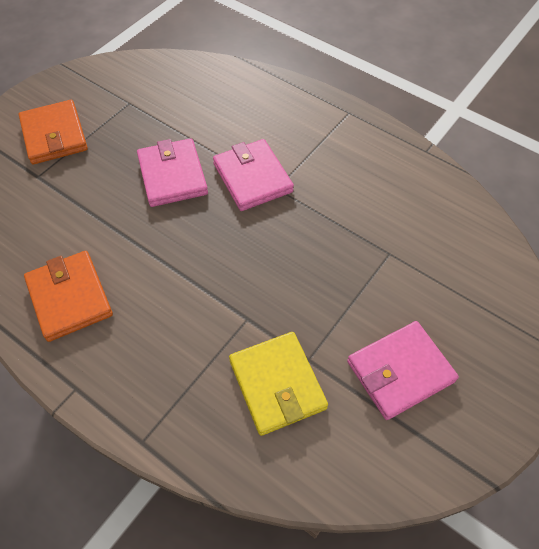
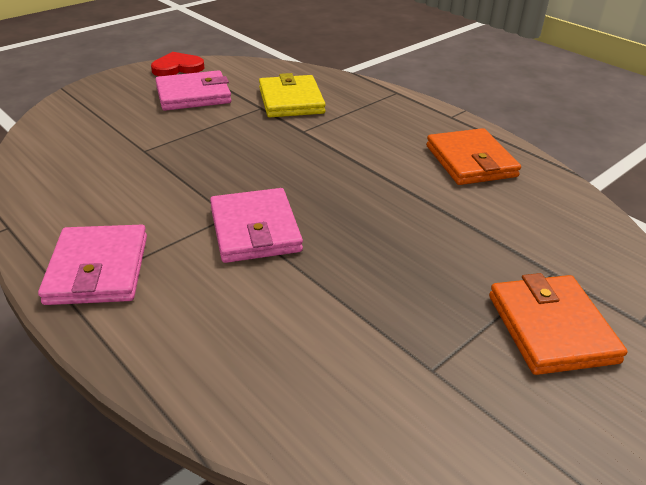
camera: 170 degrees left, 20 degrees down
(172, 175) = (361, 246): pink wallet -> pink wallet (98, 269)
(463, 448) = (177, 67): none -> red heart

